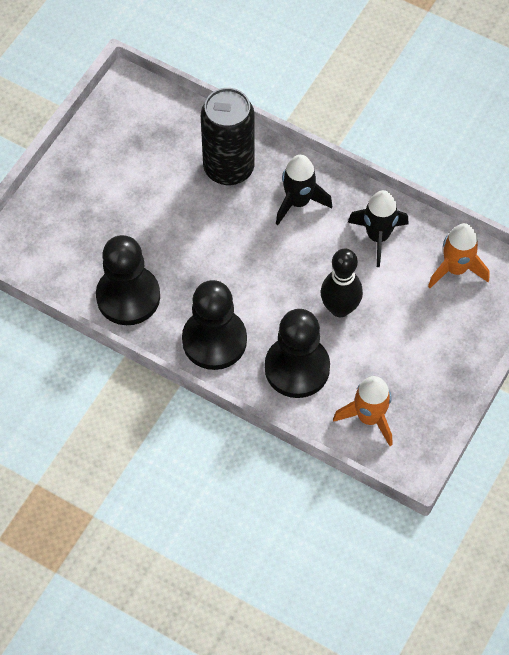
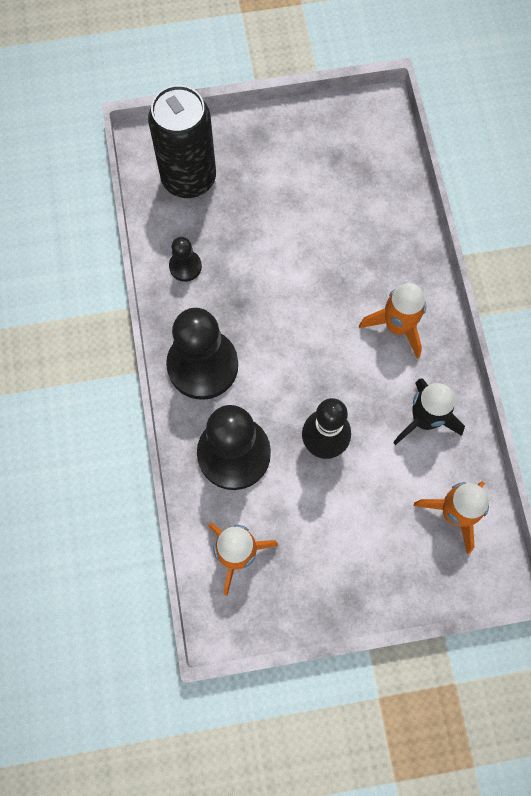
camera: 50 degrees right, 10 degrees up
(128, 297) = (185, 266): black pawn -> black pawn, size x0.47
(228, 168) = (377, 245): black can -> black can (188, 179)
(298, 202) = (397, 326): black rocket -> orange rocket

